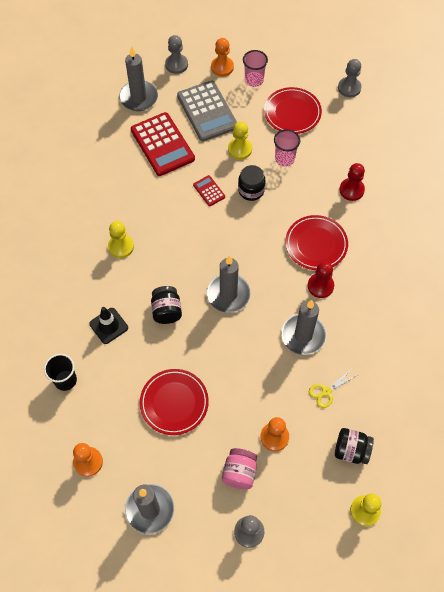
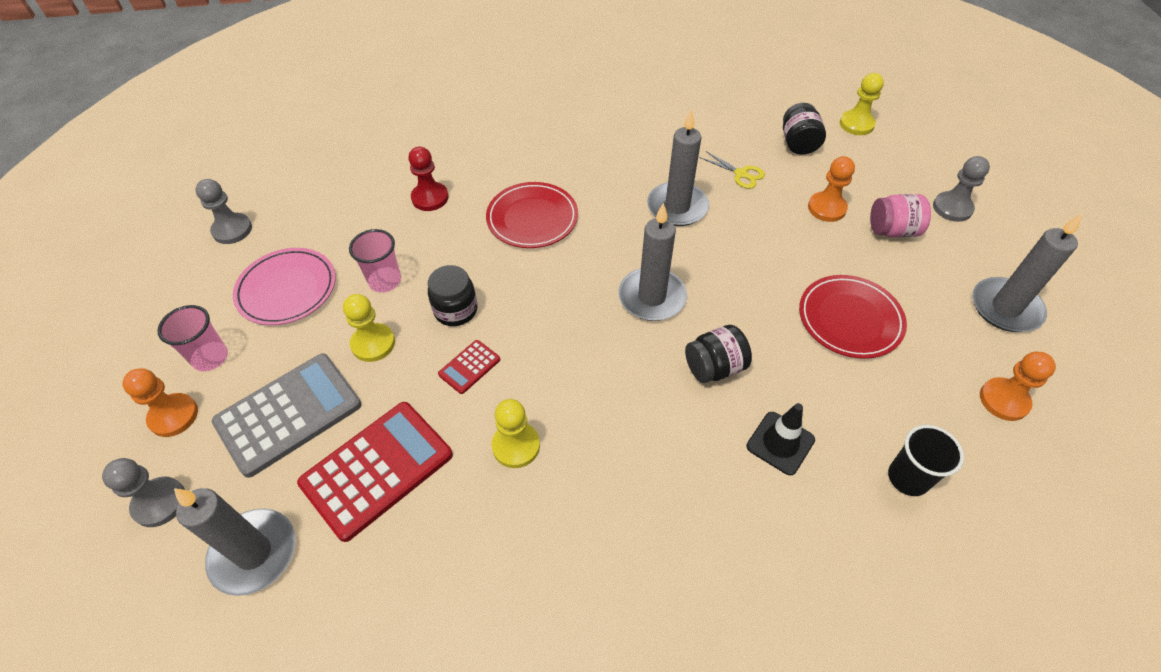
camera: 105 degrees left, 10 degrees down
(121, 246) = (623, 472): yellow pawn -> yellow pawn (516, 446)
(292, 113) = (287, 289): red plate -> pink plate
(320, 286) = (596, 203): red pawn -> none

